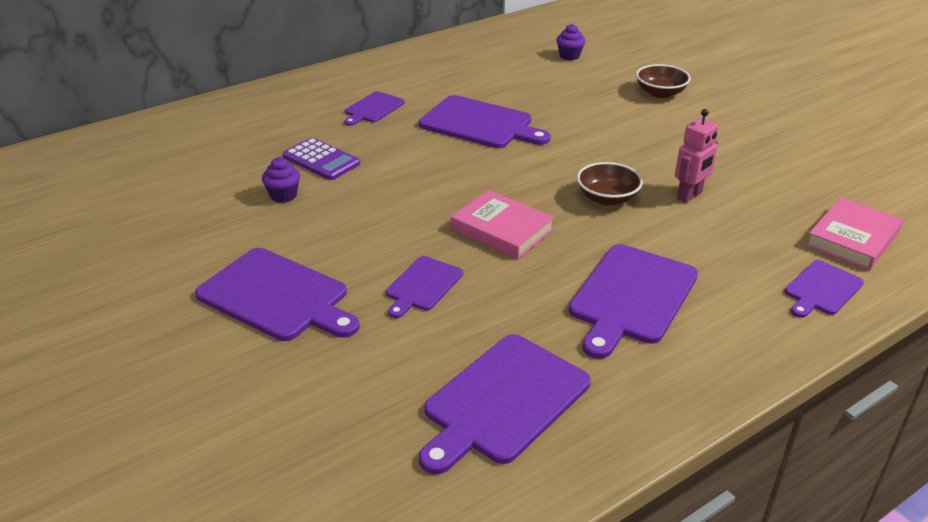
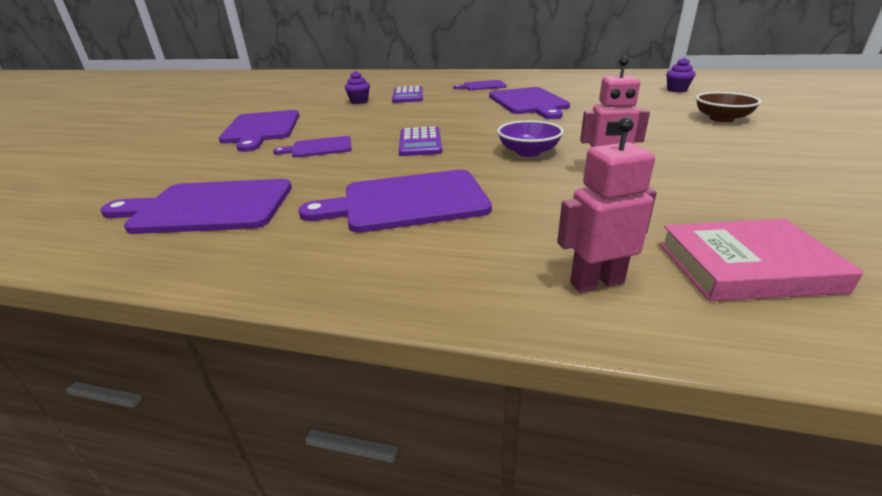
camera: 50 degrees right, 5 degrees down
(502, 229) = (420, 143): pink book -> purple calculator
(607, 198) = (528, 152): brown bowl -> purple bowl
(821, 289) = (596, 282): purple cutting board -> pink robot

